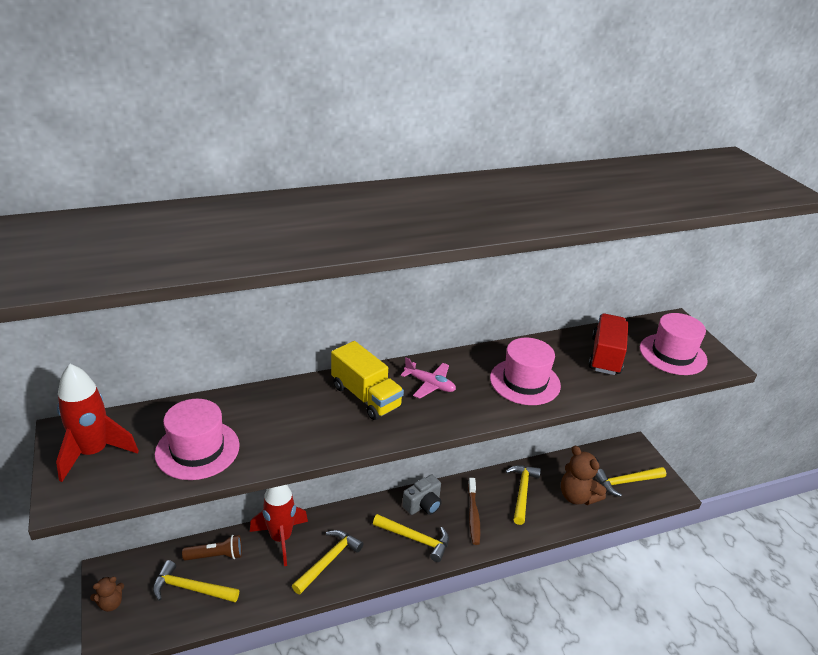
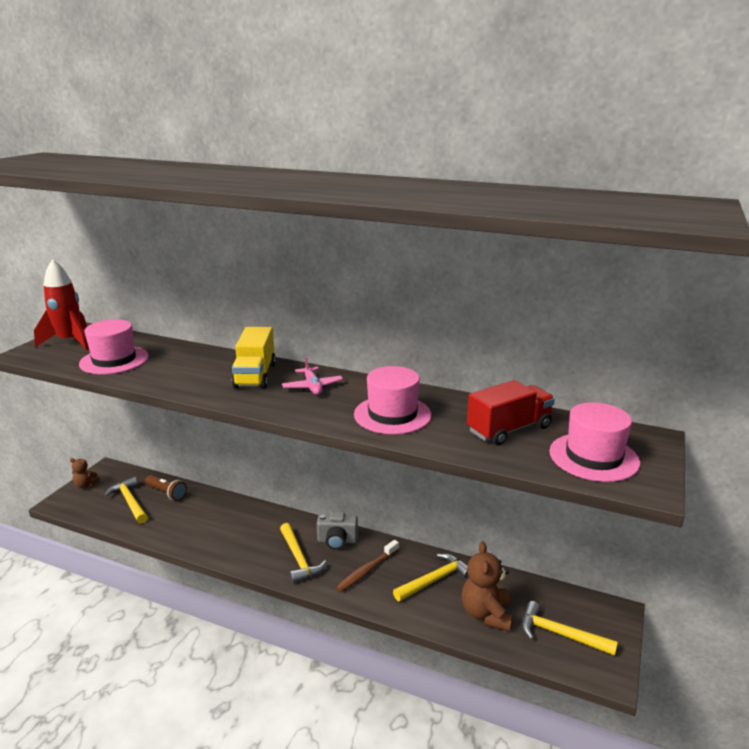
camera: 45 degrees right, 10 degrees down
(281, 538) = (214, 505): red rocket -> none
(328, 561) = (223, 535): yellow hammer -> none

